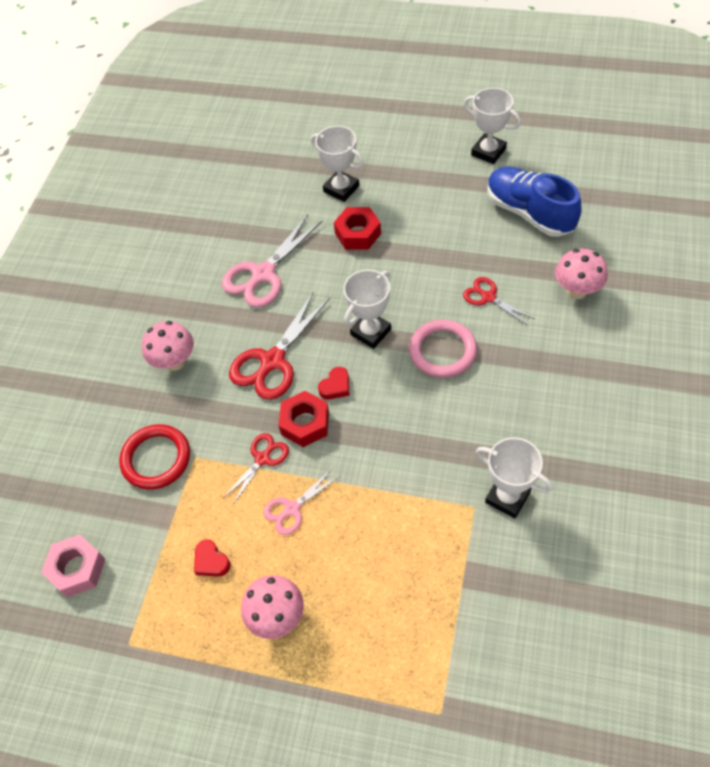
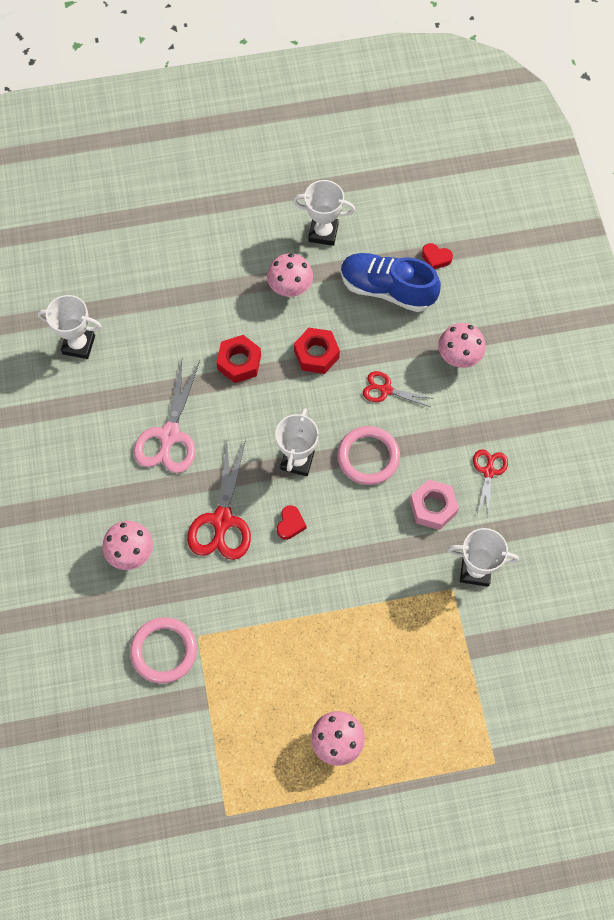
camera: 30 degrees left, 10 degrees up
(77, 569) = (147, 774): pink nut -> pink nut (433, 507)
(156, 459) = (164, 651): red ring -> pink ring
(211, 561) = (260, 720): red heart -> red heart (436, 258)
(262, 459) = (258, 615): red scissors -> red scissors (488, 472)
(292, 509) = (306, 649): pink scissors -> none
(305, 423) = (280, 568): red nut -> red nut (316, 354)
(341, 189) = (200, 318): white trophy -> white trophy (78, 345)
(435, 188) = (290, 289): none -> pink mushroom

